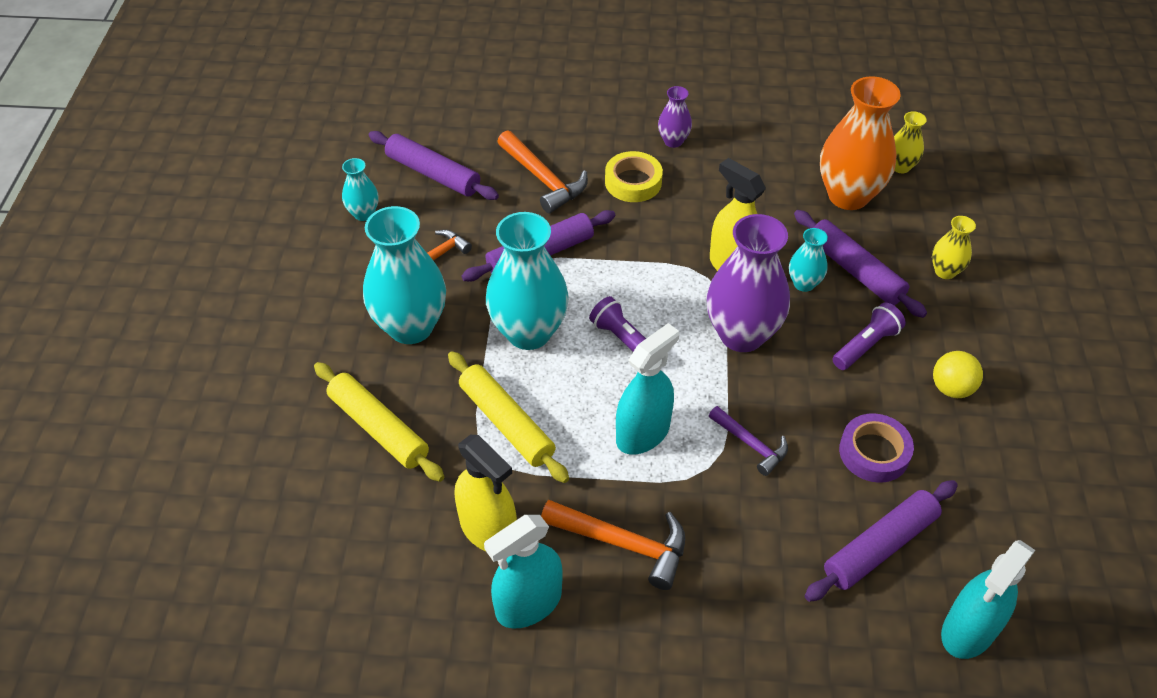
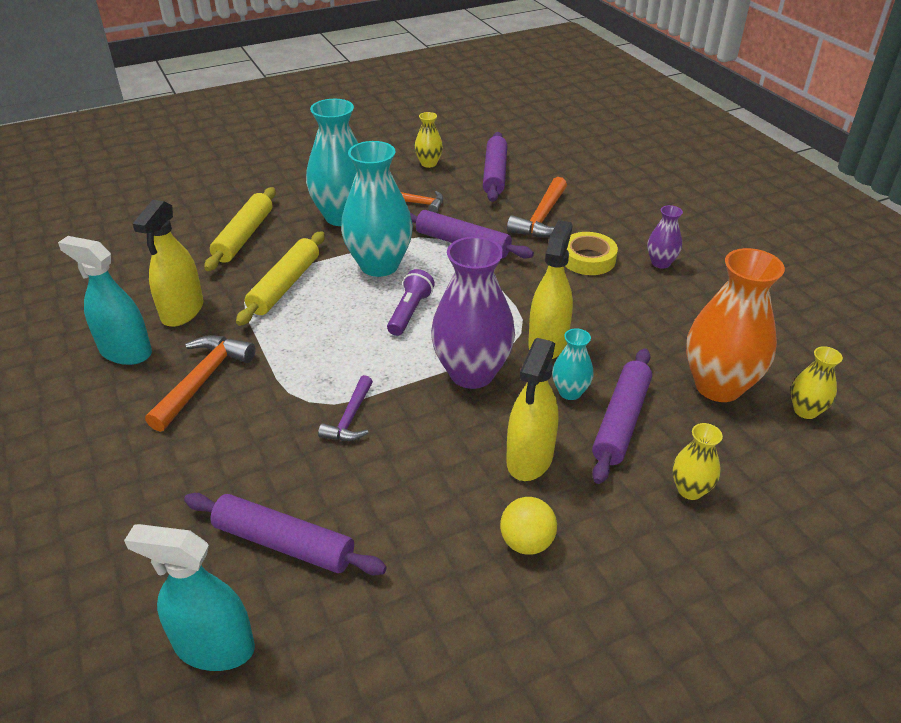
camera: 60 degrees right, 10 degrees down
(363, 214) = (429, 163): turquoise vase -> yellow vase
(624, 544) = (203, 380): orange hammer -> orange hammer turned 150 degrees counterclockwise
(643, 433) = (320, 353): turquoise spray bottle -> none
(866, 345) = (530, 458): purple flashlight -> yellow spray bottle
(874, 452) = (397, 505): purple tape -> none

